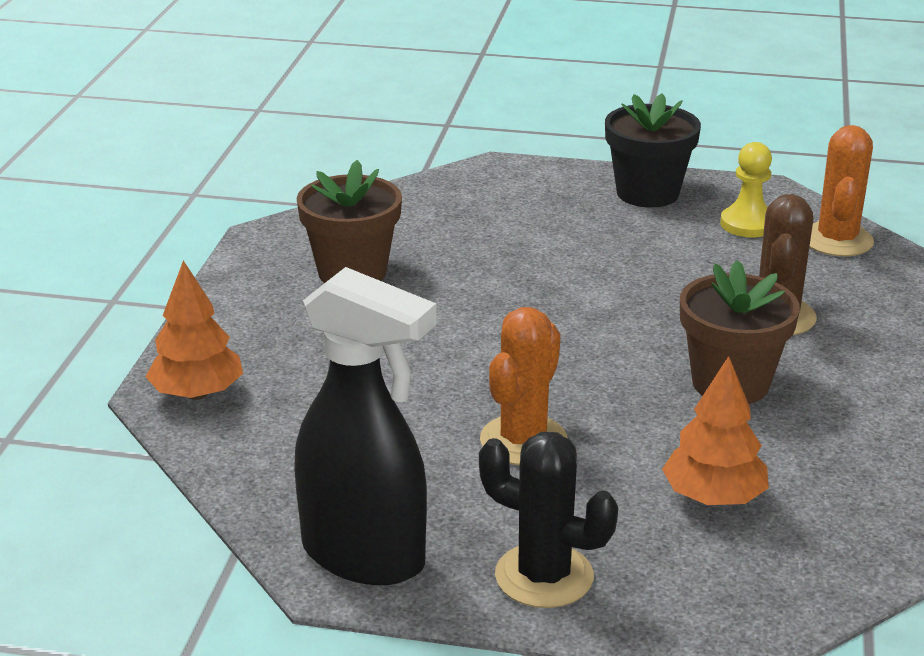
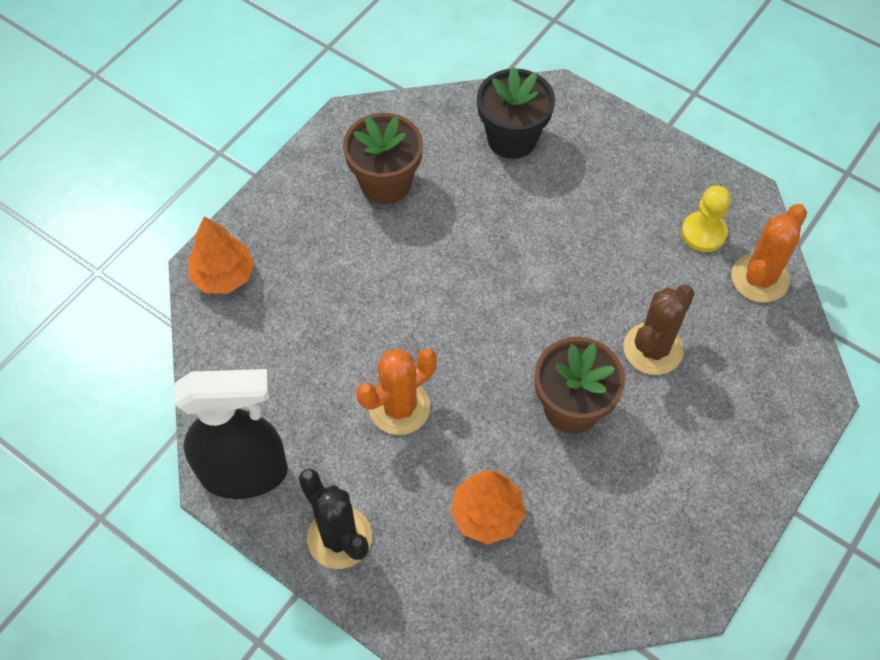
camera: 25 degrees right, 30 degrees up
(365, 557) = (245, 473): black spray bottle -> black spray bottle turned 60 degrees counterclockwise
(647, 193) = (651, 166): black flower pot -> black flower pot (512, 138)

